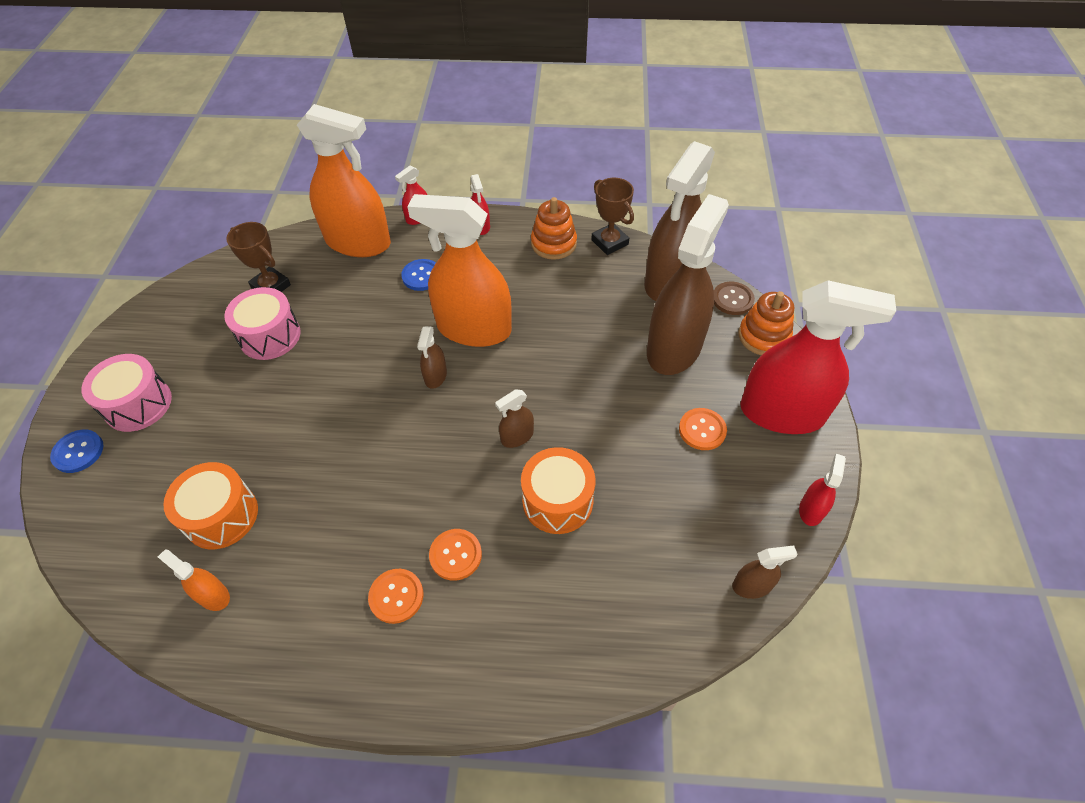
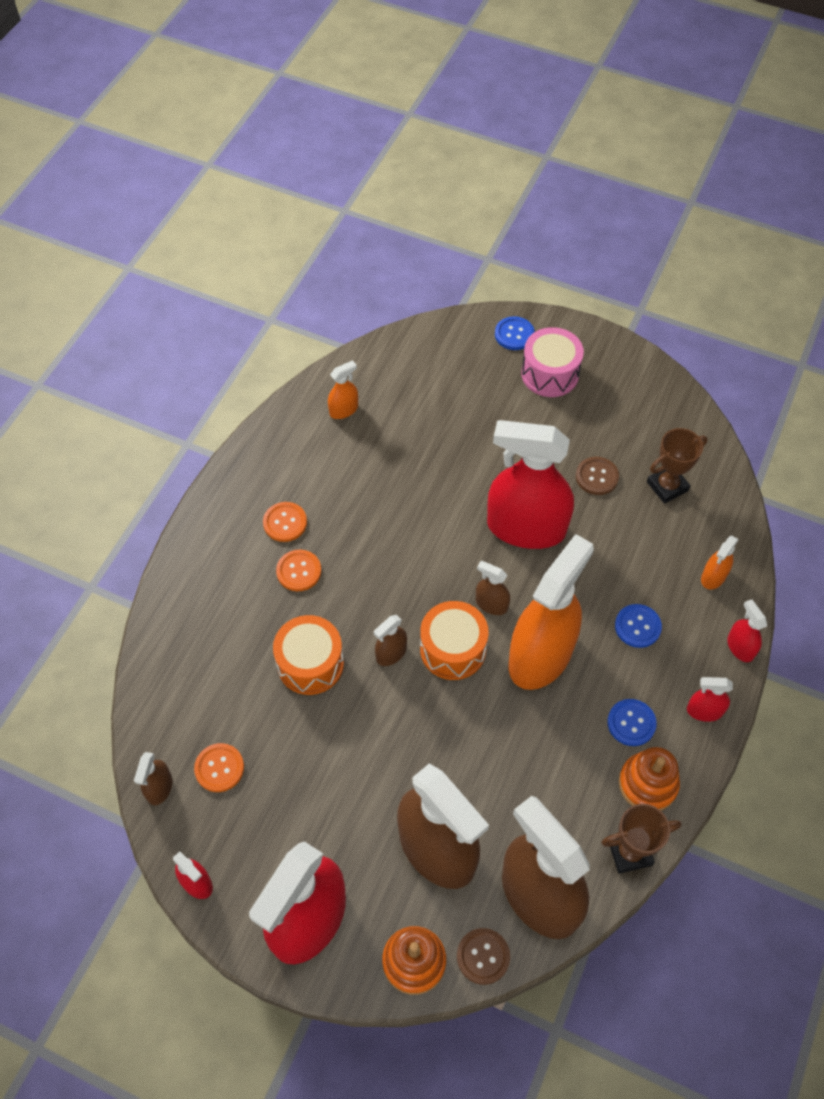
camera: 110 degrees right, 5 degrees up
(221, 515) = (410, 421): orange drum -> orange drum (453, 649)
(270, 336) = (597, 477): pink drum -> brown button
(342, 373) = (526, 528): none -> red spray bottle
(358, 242) = (713, 577): orange spray bottle -> orange spray bottle, size x0.42
(509, 262) = (631, 723): none -> blue button
(517, 436) = (391, 653): brown spray bottle -> brown spray bottle turned 120 degrees counterclockwise
(702, 430) = (325, 825): orange button -> orange button (219, 768)

